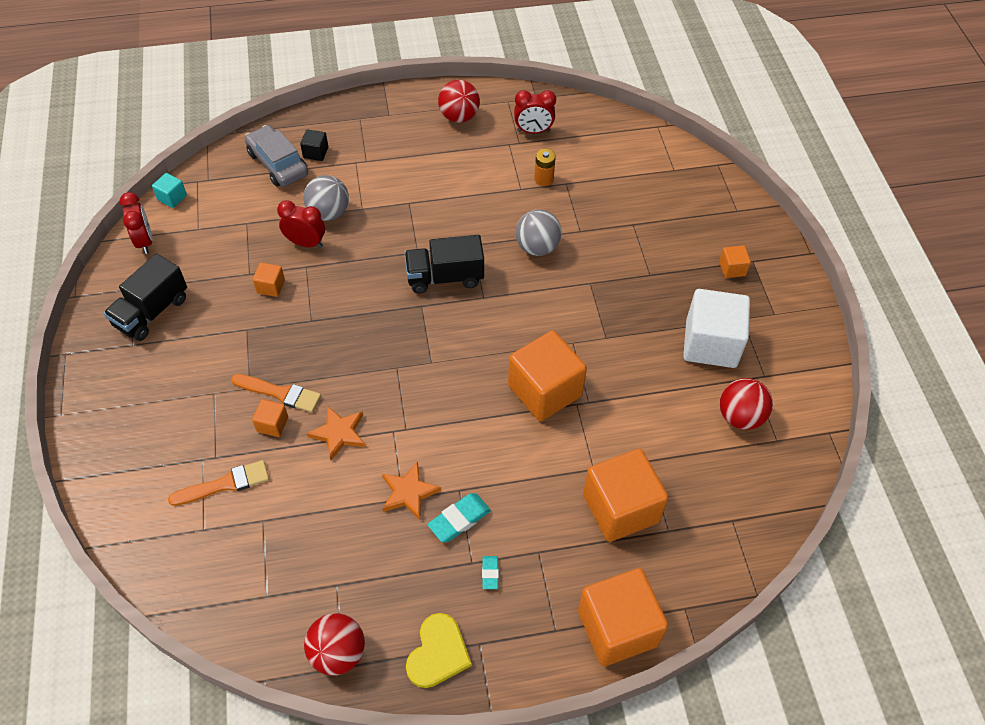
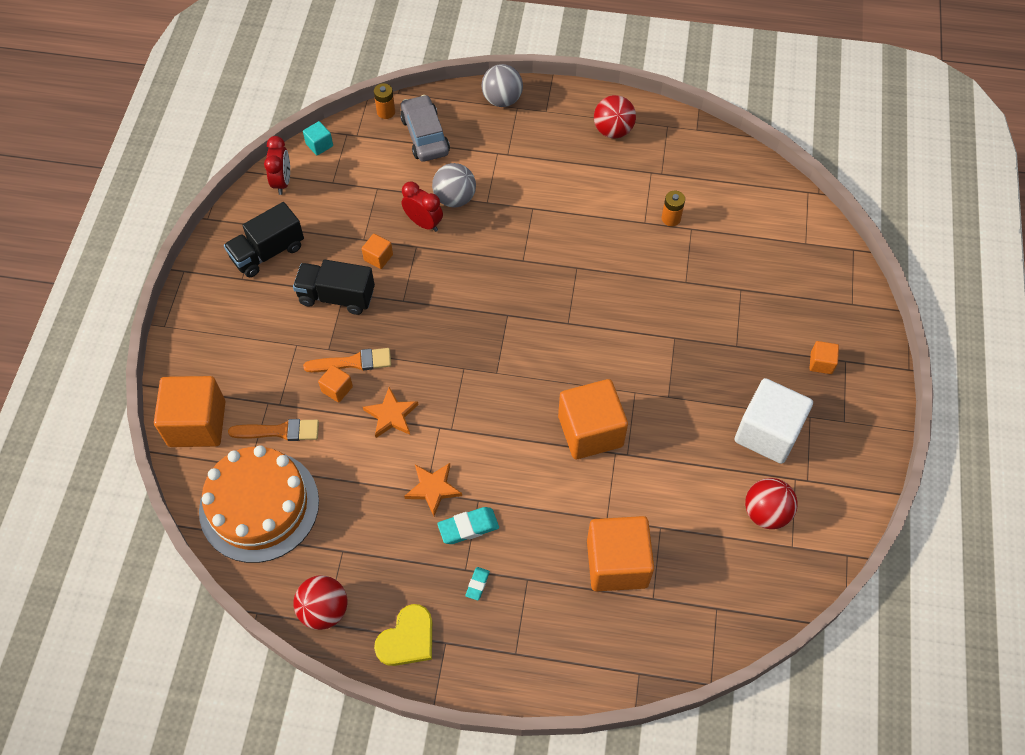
camera: 20 degrees right, 5 degrees up
(228, 567) = (259, 506): none -> orange cake
(230, 152) = (386, 112): none -> orange battery
(280, 393) = (353, 362): orange brush -> orange brush turned 45 degrees counterclockwise
(315, 152) = (463, 133): black cube -> none
(445, 277) = (539, 293): black truck -> black truck (336, 296)
(533, 131) = (680, 164): red clock -> none
(537, 247) = (637, 287): grey ball -> grey ball (502, 100)
(617, 628) = (571, 670): orange cube -> orange cube (197, 423)

